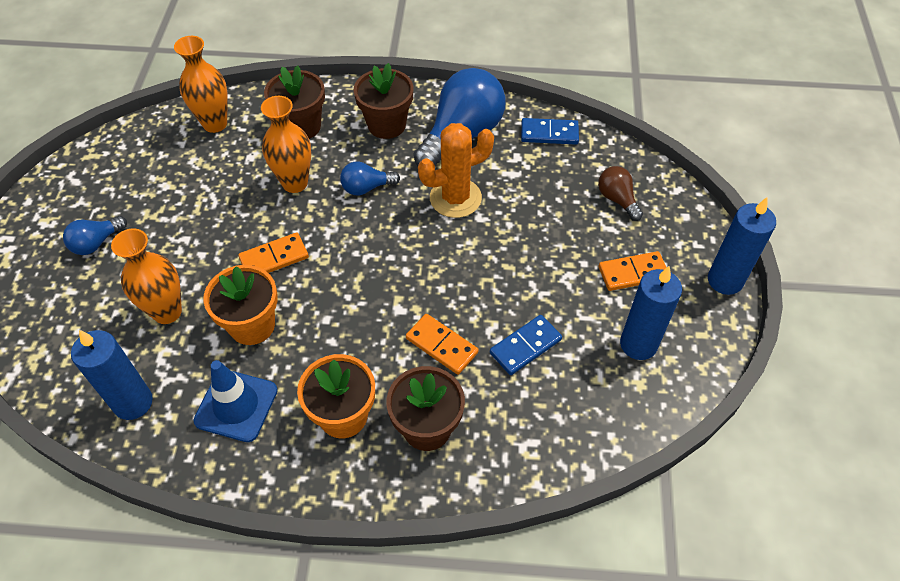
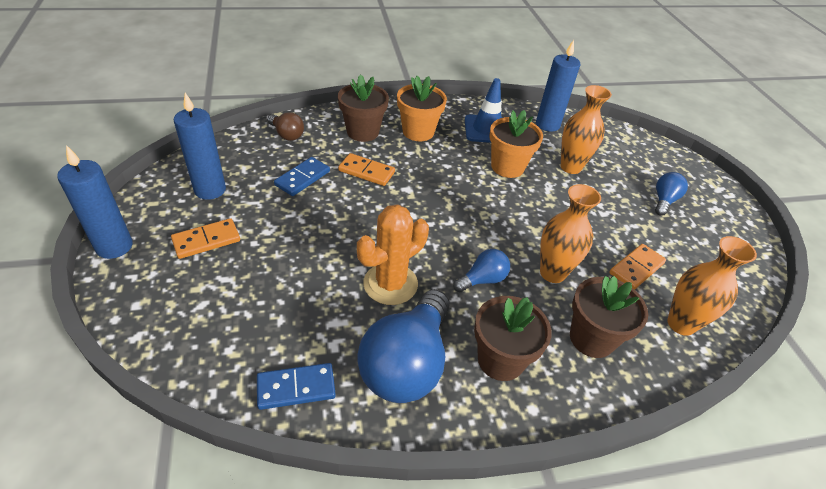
camera: 160 degrees right, 10 degrees down
(274, 258) = (524, 209): orange domino -> orange domino (636, 268)
(617, 199) = (213, 311): brown light bulb -> brown light bulb (287, 135)

